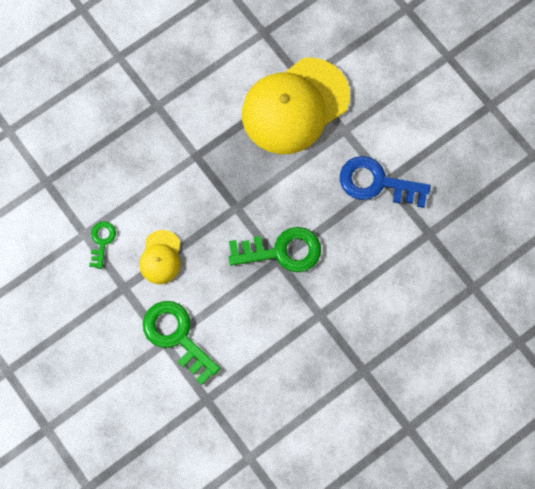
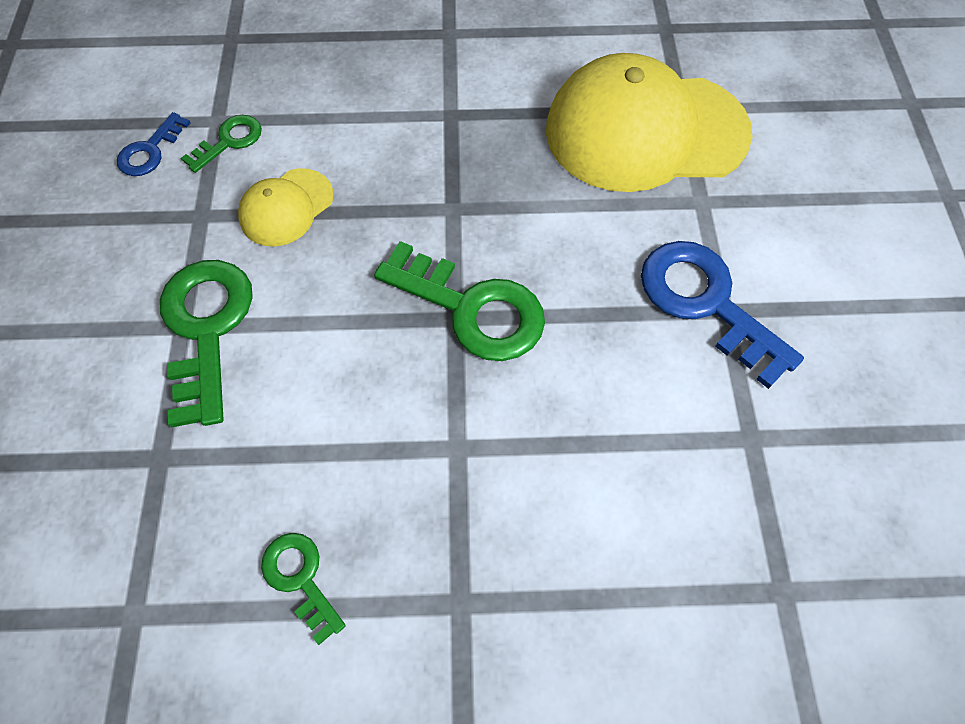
camera: 35 degrees right, 10 degrees down
(68, 272) = (150, 151): none -> blue key
(300, 403) = (300, 578): none -> green key

